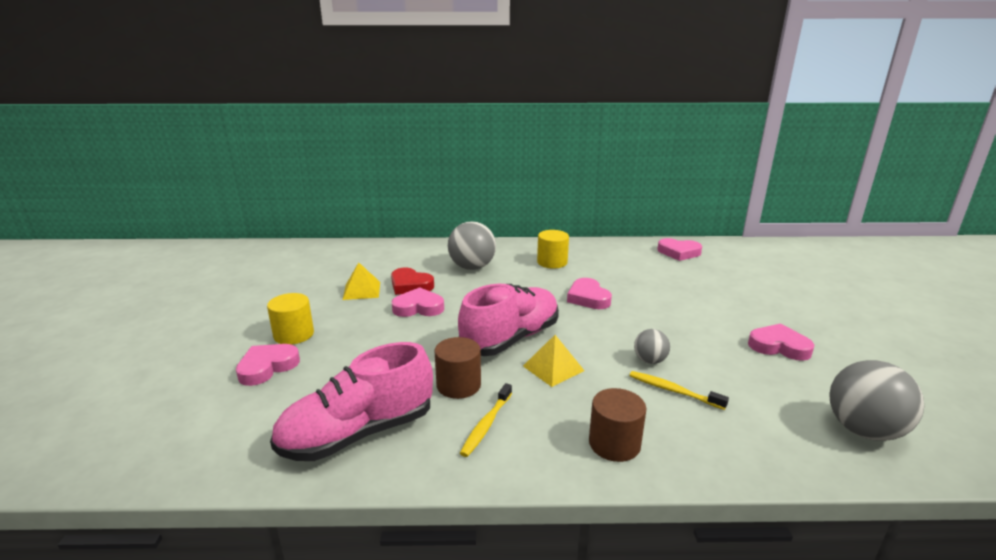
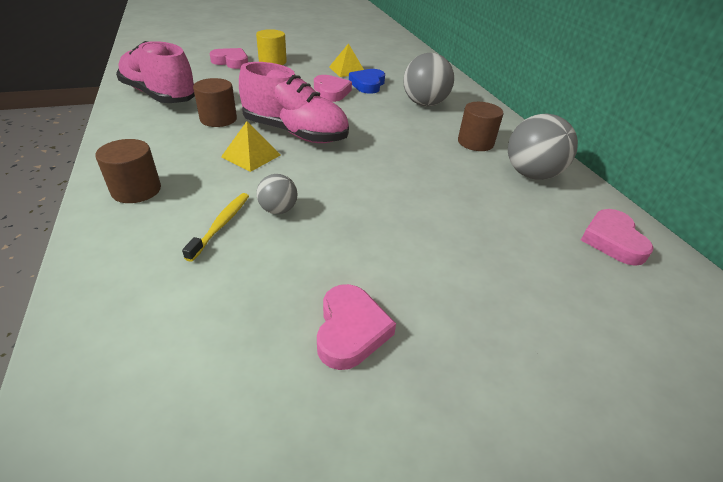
camera: 70 degrees right, 15 degrees up
(410, 285) = (368, 84): red heart -> blue heart
(486, 425) = (167, 134): yellow toothbrush -> none
(552, 262) = (475, 142): yellow cylinder -> brown cylinder
(588, 298) = (402, 168): pink heart -> none
(863, 430) = (137, 397): grey ball -> grey ball (531, 174)

